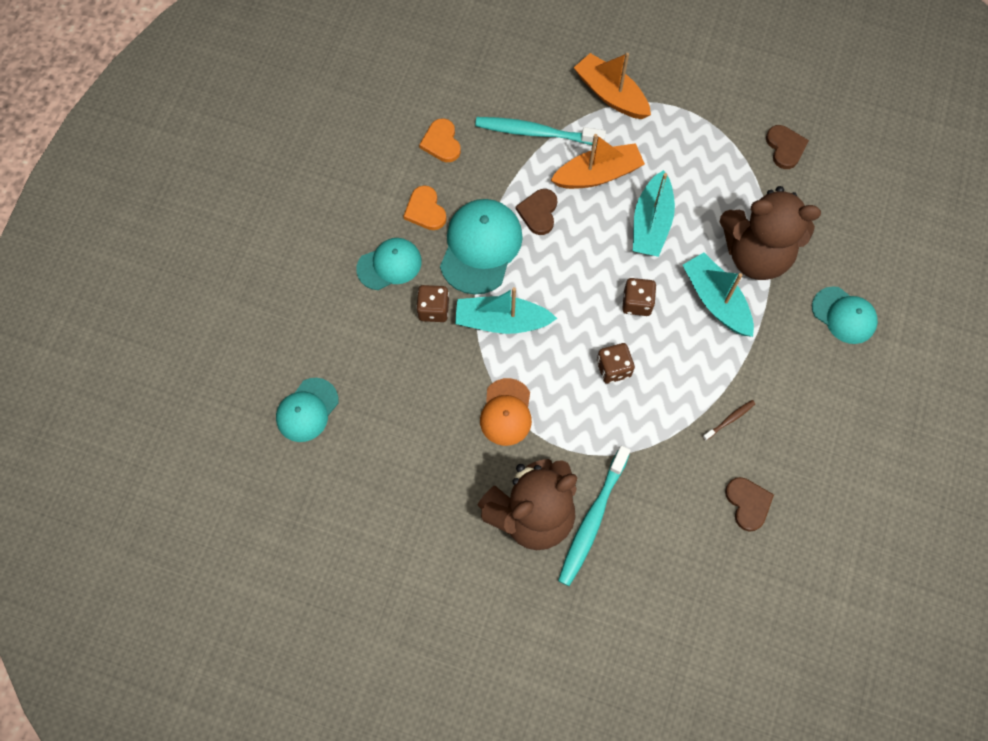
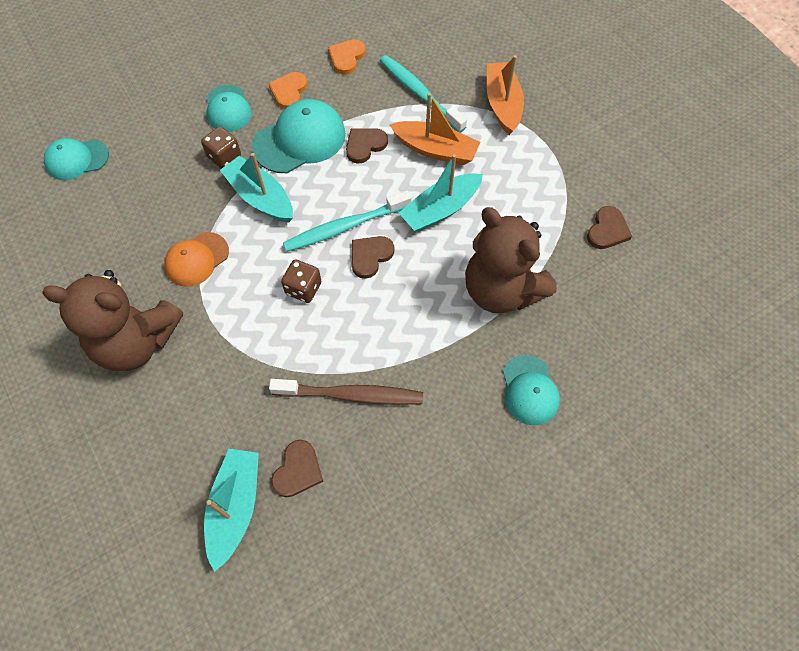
camera: 40 degrees right, 5 degrees down
(389, 265) = (228, 109): turquoise cap -> turquoise cap turned 60 degrees clockwise
(592, 520) = (172, 382): turquoise toothbrush -> turquoise toothbrush (345, 227)
(637, 303) = (370, 256): brown dice -> brown heart
(716, 300) = (433, 299): turquoise boat -> turquoise boat (235, 507)
(729, 419) = (351, 395): brown toothbrush -> brown toothbrush, size x2.20

